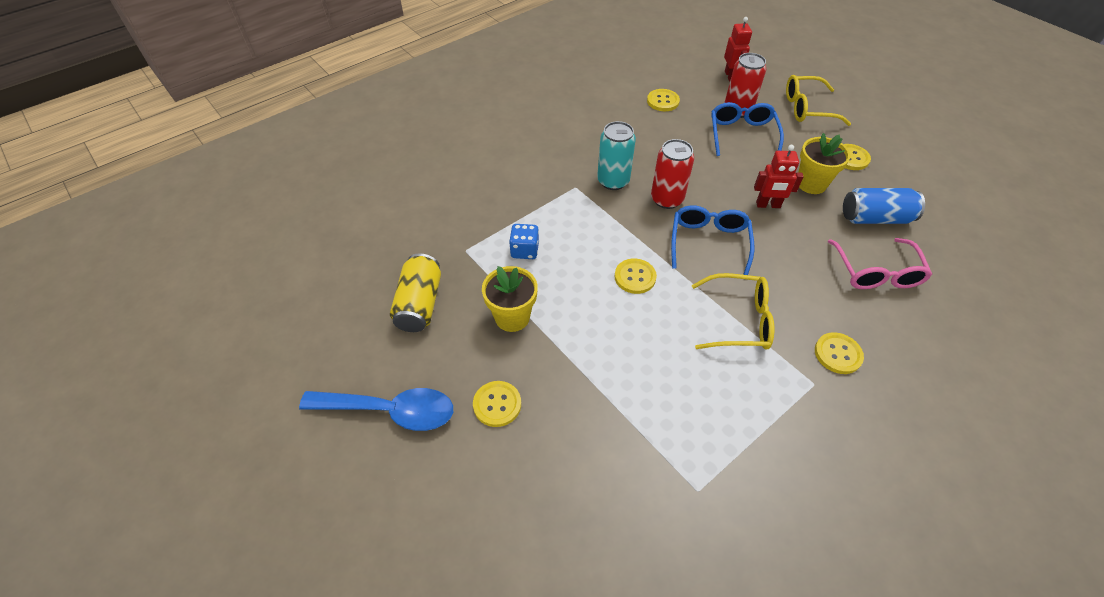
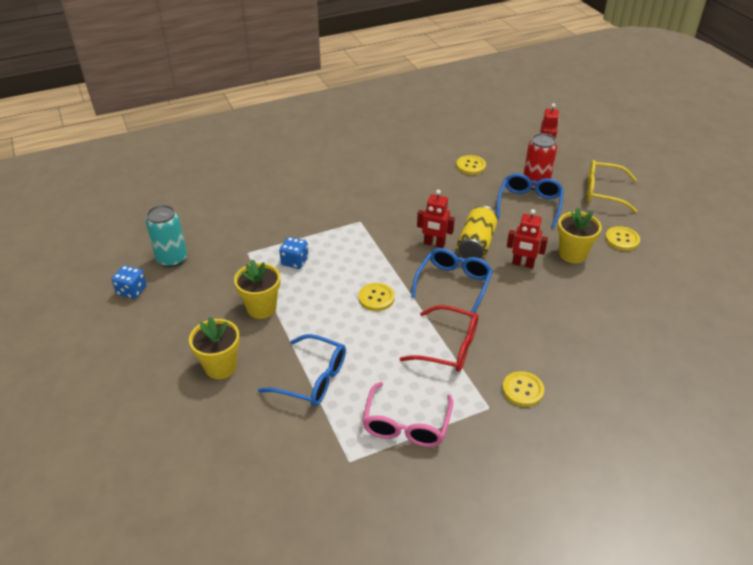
camera: 15 degrees right, 10 degrees down
(346, 328) = (132, 291): none -> blue dice
(390, 411) = (138, 354): blue spoon -> none
(419, 304) = (194, 284): yellow can -> yellow can (476, 244)
(497, 404) = (220, 366): yellow button -> yellow flower pot
(609, 394) = (312, 378): none -> blue glasses
(613, 181) = (394, 222): turquoise can -> turquoise can (172, 259)
(667, 199) = (434, 244): red can -> red robot
(738, 320) = (448, 347): yellow glasses -> red glasses
(875, 218) = (617, 292): blue can -> none
(876, 272) = (594, 334): pink glasses -> pink glasses (406, 424)

